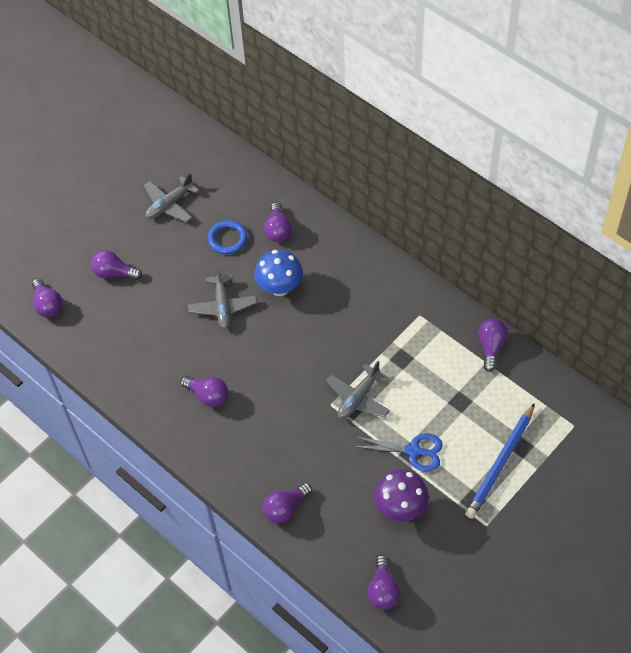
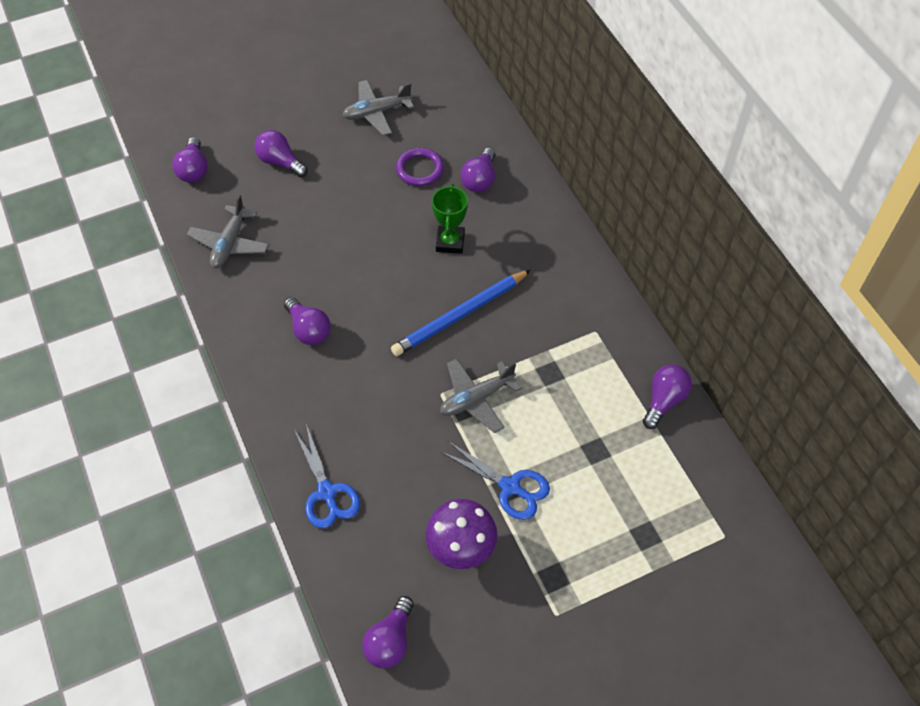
camera: 20 degrees right, 0 degrees up
(222, 306) = (376, 239): grey plane -> grey plane (230, 243)
(227, 239) = (419, 169): blue ring -> purple ring
(280, 288) = (450, 242): blue mushroom -> green trophy
(285, 508) = (327, 492): purple light bulb -> blue scissors
(501, 463) = (610, 545): blue pencil -> blue pencil (460, 315)

